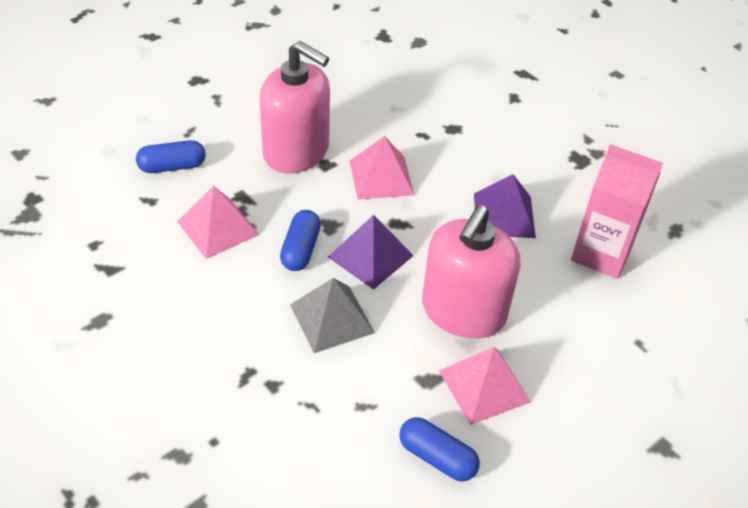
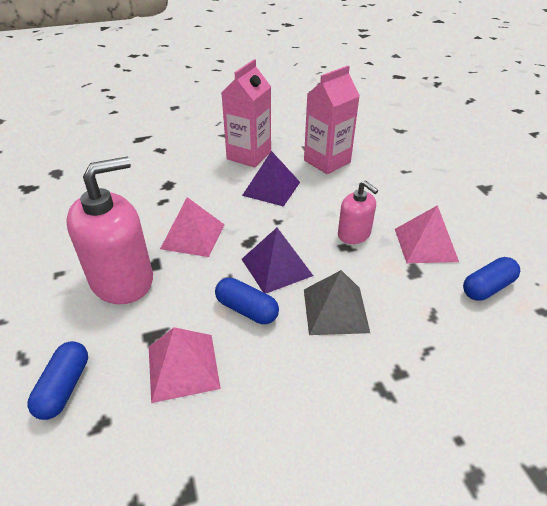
camera: 65 degrees left, 5 degrees down
(463, 311) = (354, 234): pink soap dispenser -> pink soap dispenser, size x0.55
(558, 175) = (249, 155): none -> pink carton

